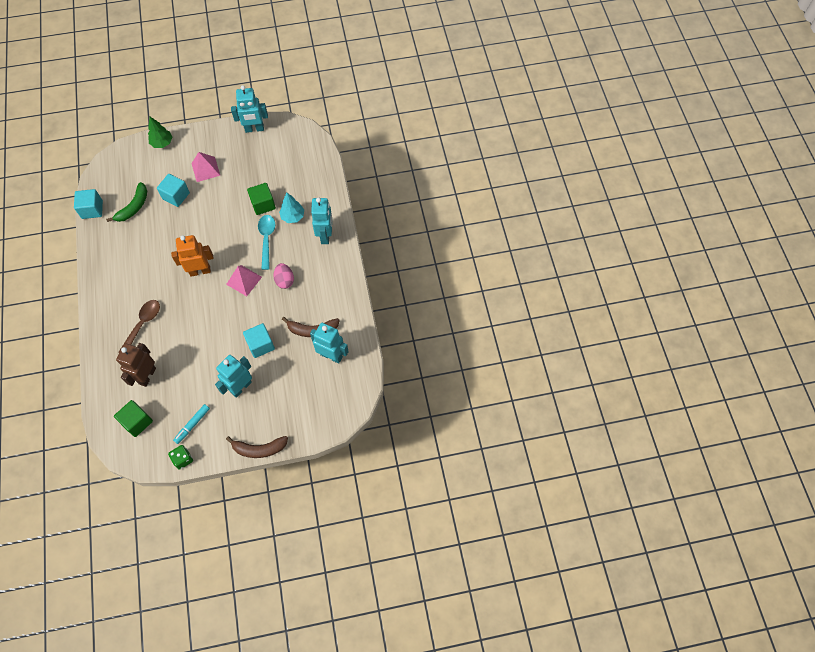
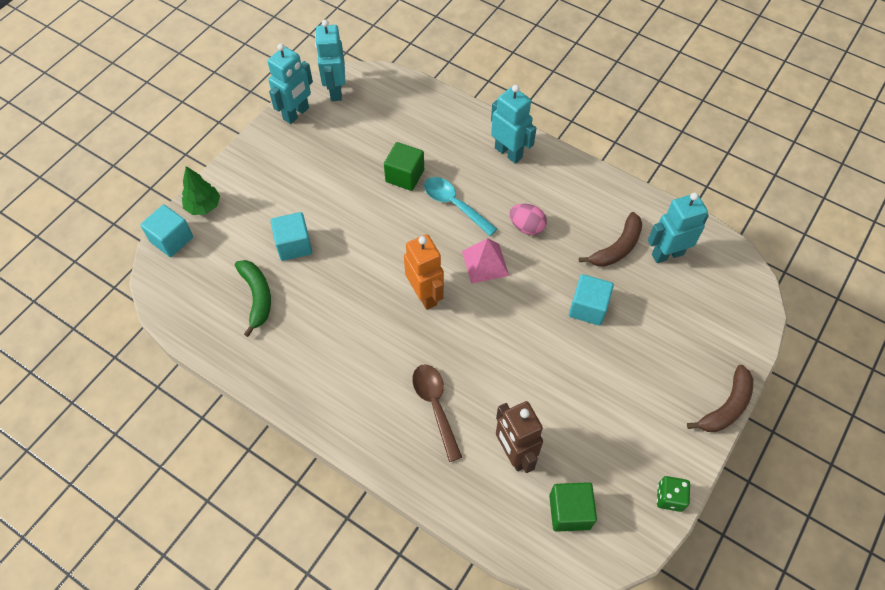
camera: 45 degrees left, 5 degrees down
(92, 209) = (206, 342): turquoise cube -> turquoise cube (171, 239)
(192, 425) = (630, 453): turquoise marker -> none
(200, 271) = (425, 295): orange robot -> orange robot turned 120 degrees clockwise
(205, 169) = (293, 192): pink pyramid -> none
(241, 387) = (625, 366): turquoise robot -> turquoise robot (335, 91)
(293, 216) = (452, 162): turquoise tree -> none

